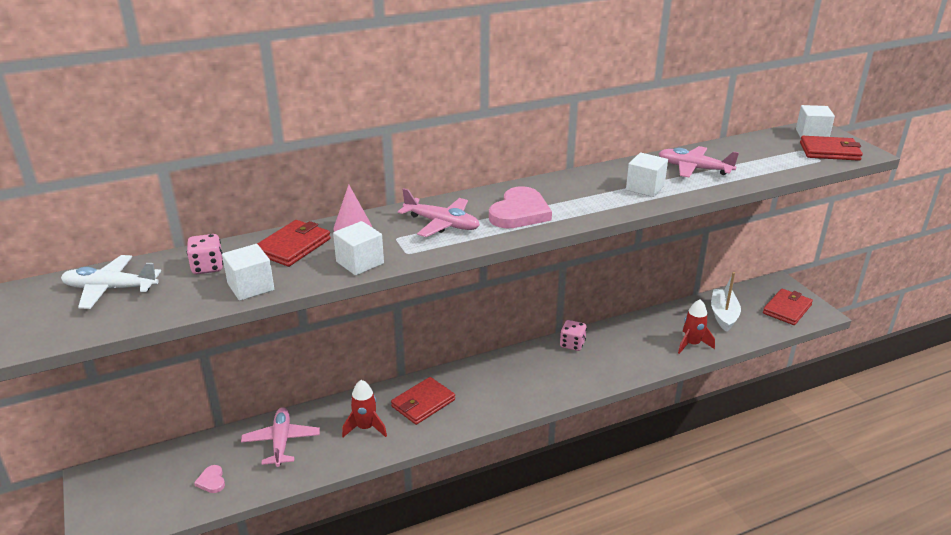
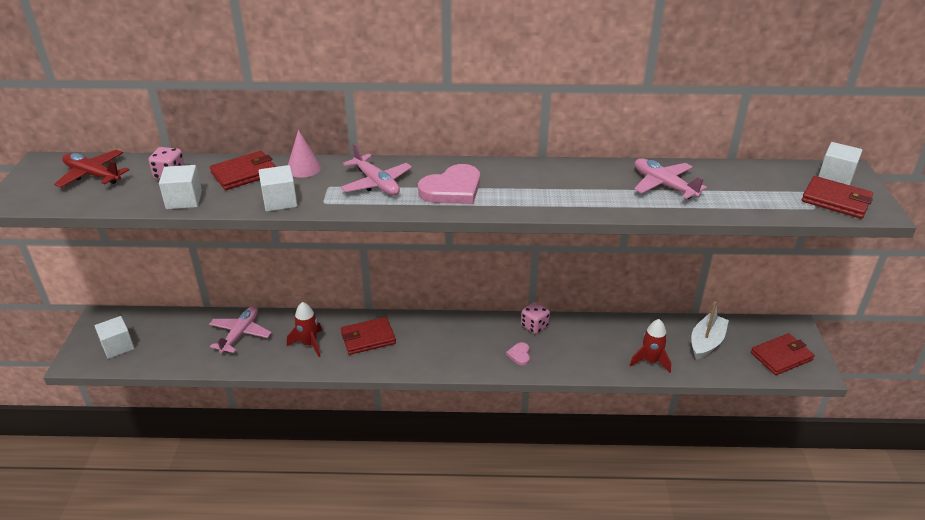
camera: 25 degrees right, 5 degrees up
(110, 289) = (92, 175): white plane -> red plane
(212, 481) = (172, 348): pink heart -> pink heart (519, 355)
(645, 188) = (593, 193): white cube -> white cube (118, 346)

